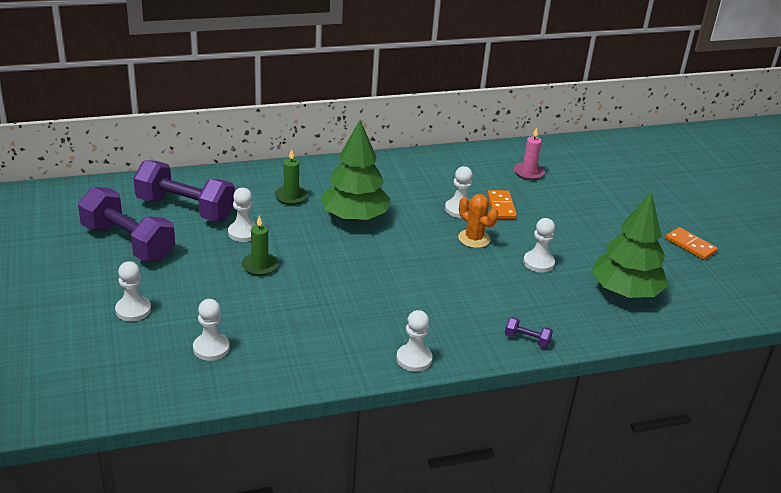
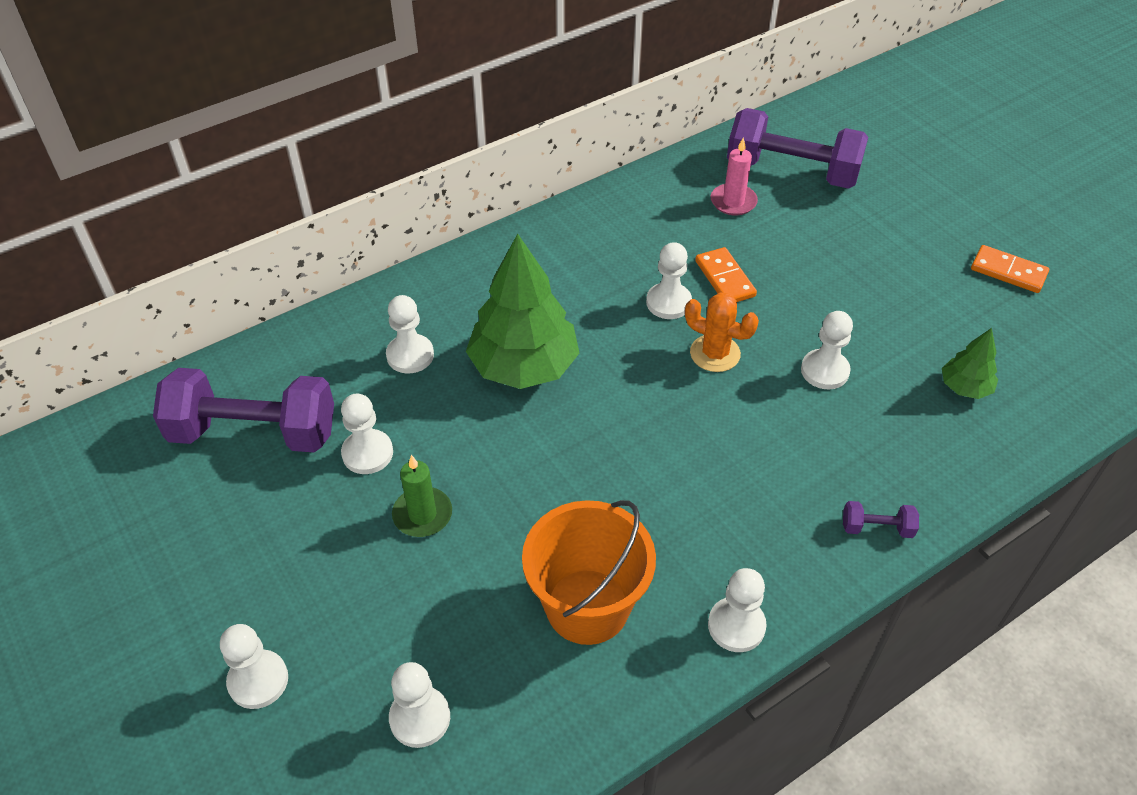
camera: 15 degrees left, 15 degrees up
(128, 243) = (189, 536): purple dumbbell -> purple dumbbell (792, 171)
(291, 197) = (410, 355): green candle -> white pawn
(331, 328) = (587, 606): none -> orange bucket
(625, 292) = (965, 387): green tree -> green tree, size x0.49

